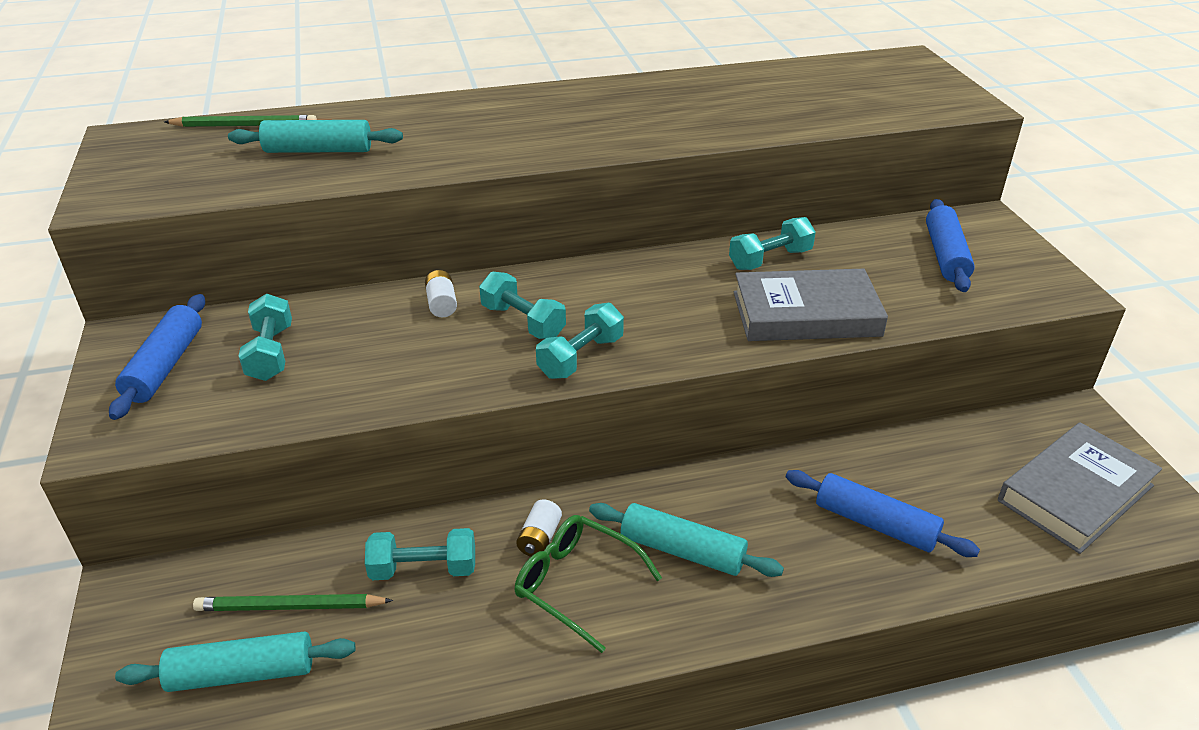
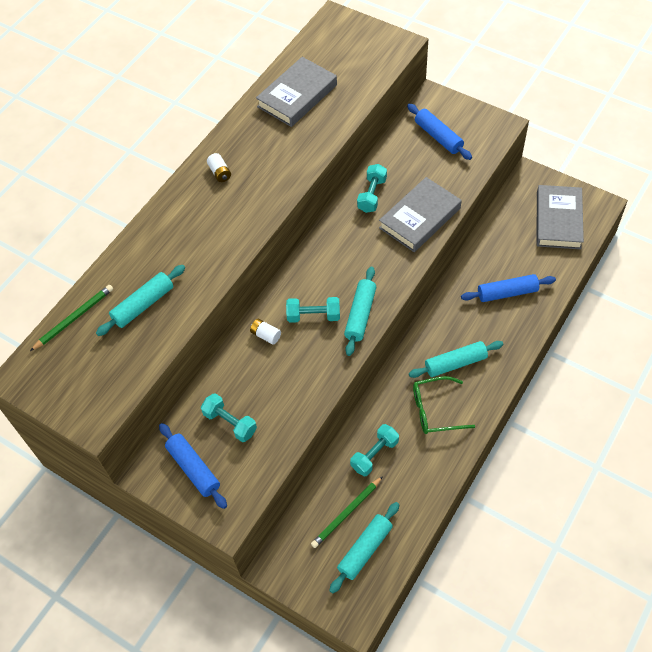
camera: 40 degrees left, 20 degrees up
(539, 538) = (400, 404): white battery -> white battery (220, 173)
(580, 357) = (360, 315): turquoise dumbbell -> turquoise rolling pin
(765, 90) = (297, 96): none -> grey book

